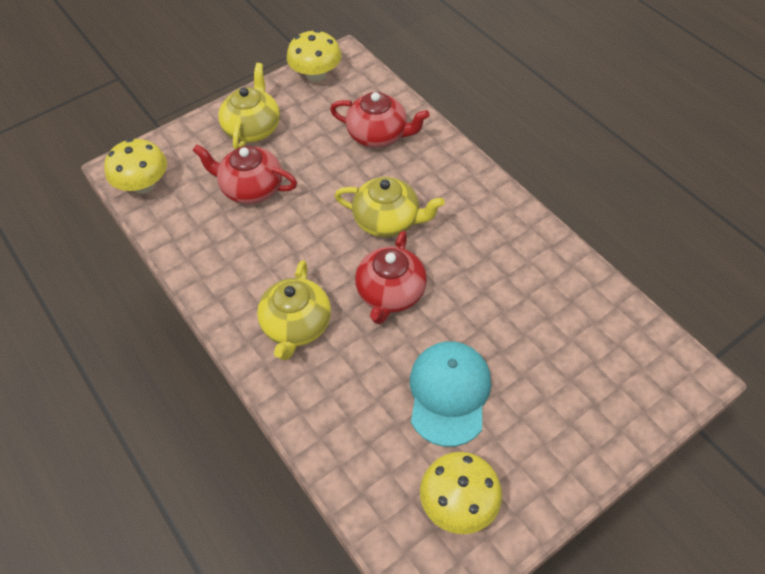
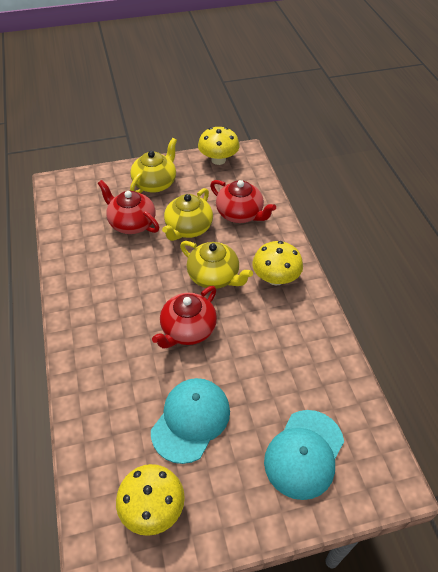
camera: 20 degrees right, 5 degrees down
(143, 185) = (63, 199): yellow mushroom -> yellow mushroom (275, 278)
(296, 326) = (109, 329): yellow teapot -> yellow teapot (188, 228)
(588, 381) = (304, 453): none -> turquoise cap

